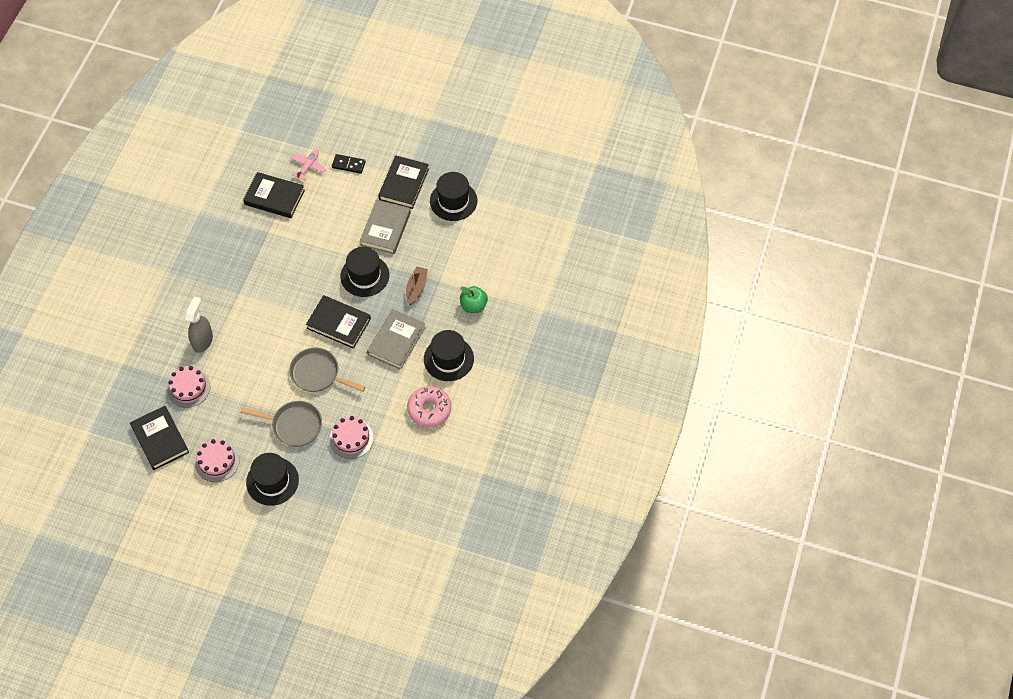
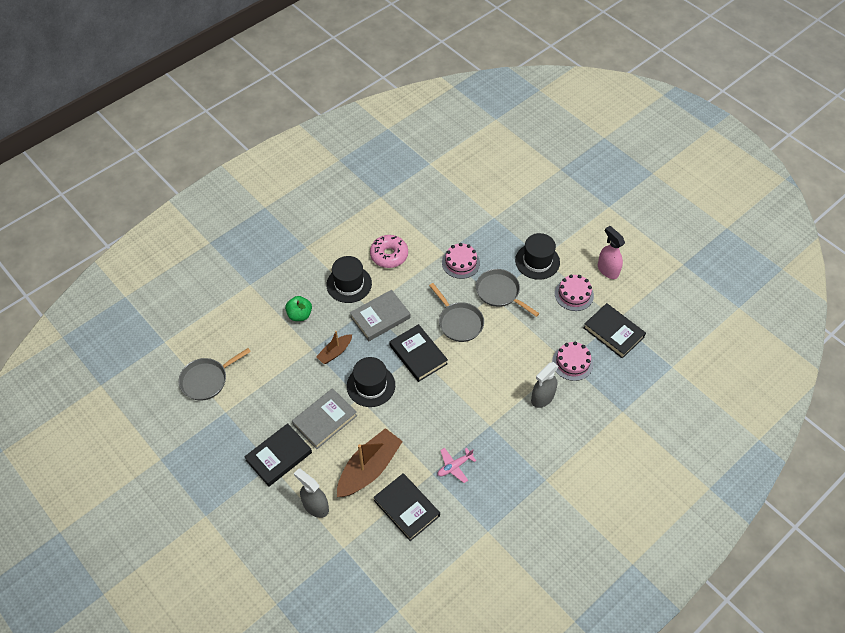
camera: 150 degrees left, 5 degrees down
(160, 439) = (613, 332): black book -> black book turned 45 degrees counterclockwise
(193, 509) = (607, 270): none -> pink spray bottle
(308, 166) = (355, 525): pink plane -> pink plane (454, 466)
(323, 211) = (369, 468): none -> brown boat
(348, 165) = (315, 506): black domino -> grey spray bottle
(453, 201) = (247, 415): black hat -> none
(511, 211) = (207, 380): none -> grey pan

